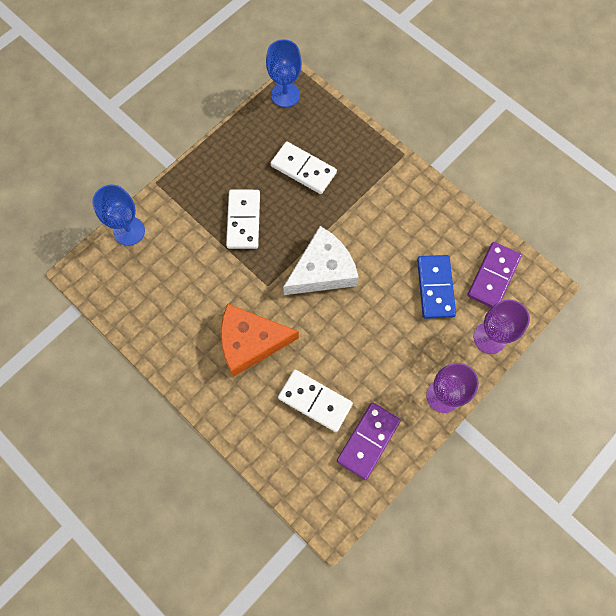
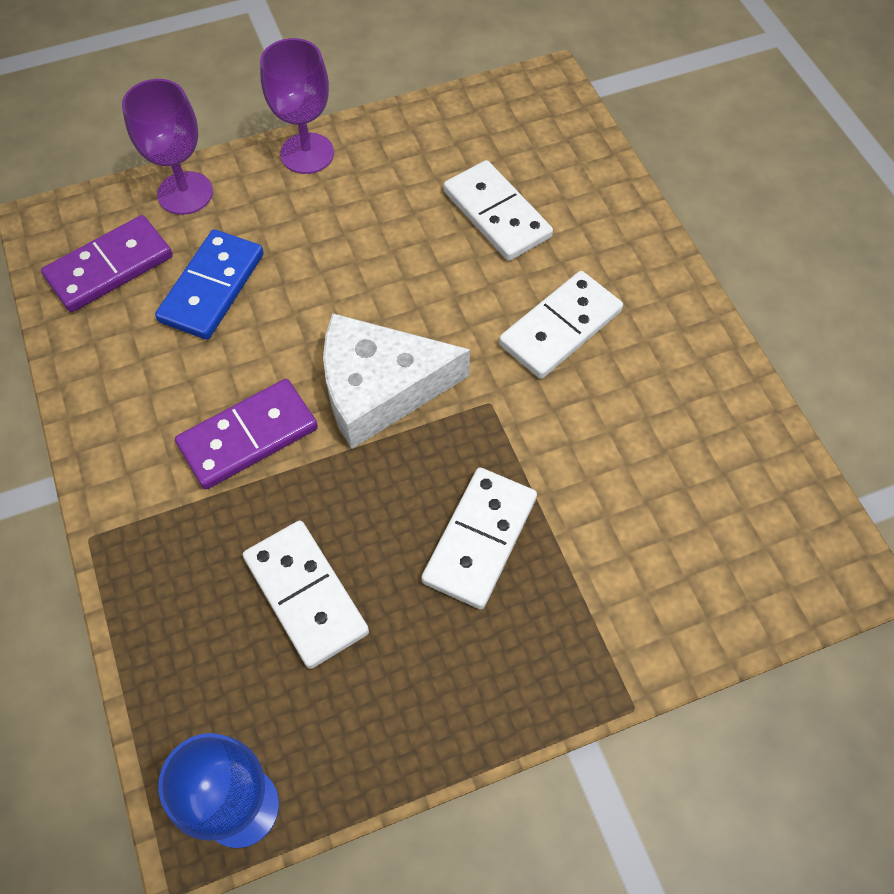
camera: 155 degrees left, 10 degrees down
(129, 231) = (724, 618): blue goblet -> none
(251, 342) = (560, 328): orange cheese -> white domino
(368, 440) = (446, 144): purple domino -> purple domino (248, 437)

